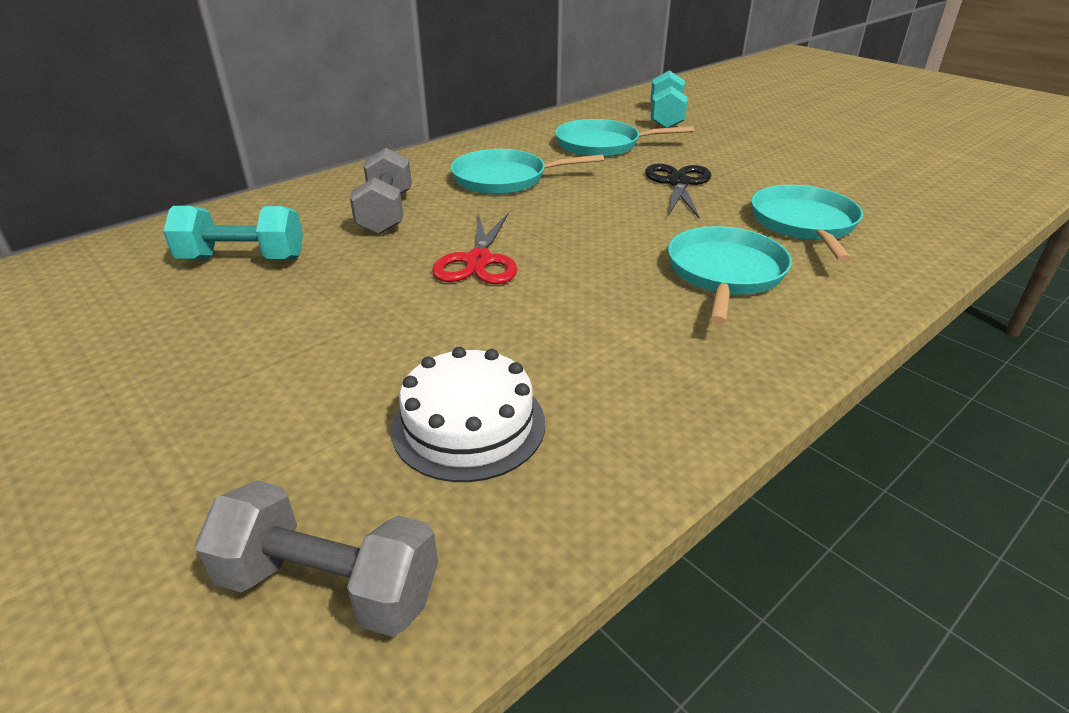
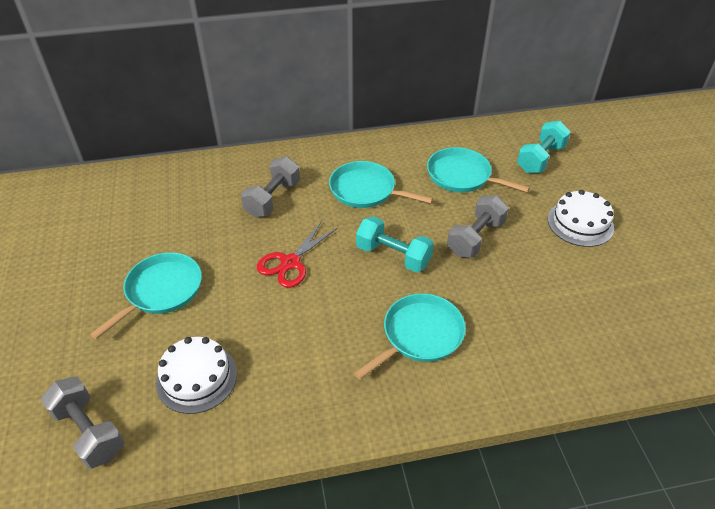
camera: 30 degrees right, 10 degrees up
(243, 259) = (177, 210): turquoise dumbbell -> turquoise dumbbell (393, 256)
(678, 183) = (475, 238): black scissors -> grey dumbbell
(764, 148) = (580, 223): none -> white cake
(804, 224) = (520, 314): turquoise pan -> turquoise pan (161, 291)

